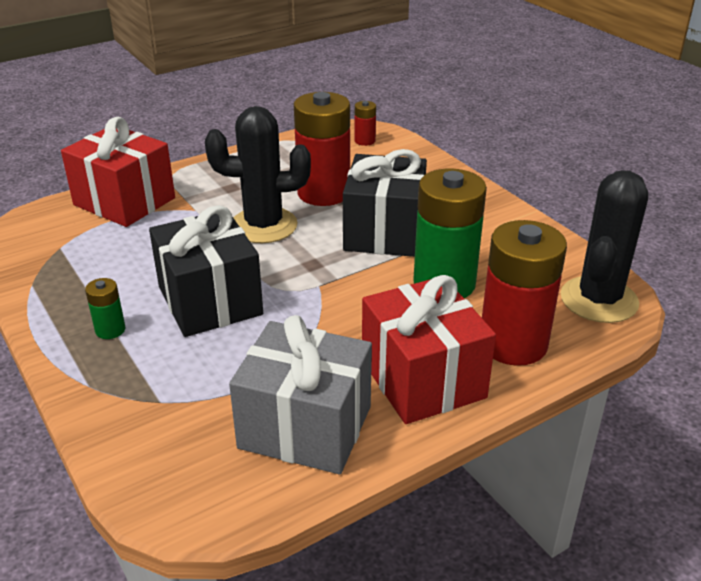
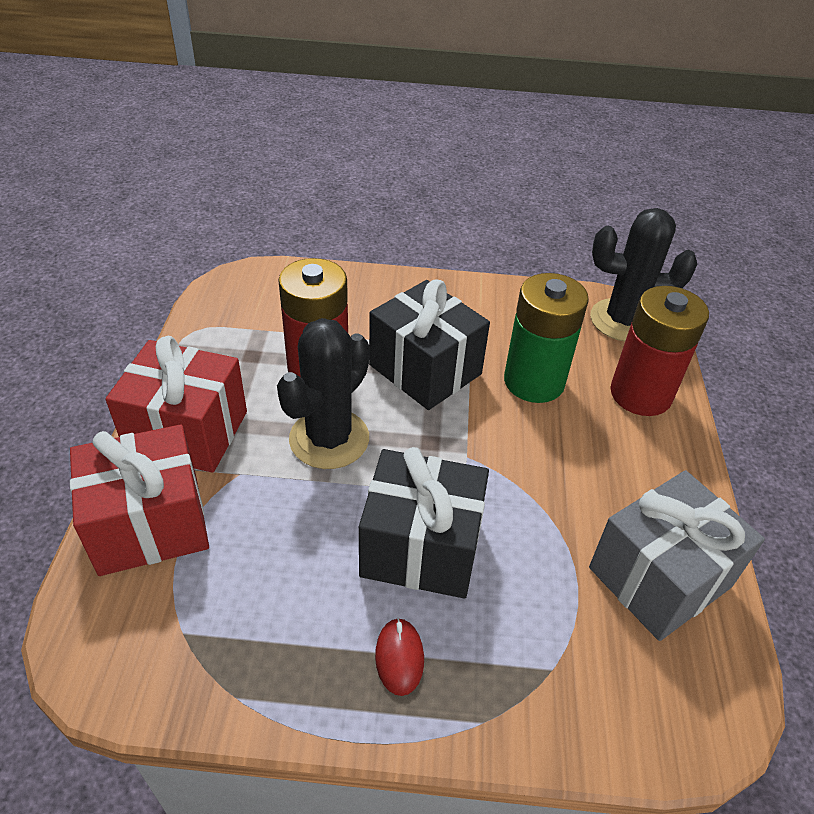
camera: 55 degrees left, 10 degrees up
(110, 330) = (399, 657): green battery -> red mouse
(365, 141) = (258, 290): red battery -> none
(423, 379) = (647, 468): red gift -> red gift (187, 431)
(599, 300) = (623, 320): black cactus -> black cactus turned 60 degrees counterclockwise

